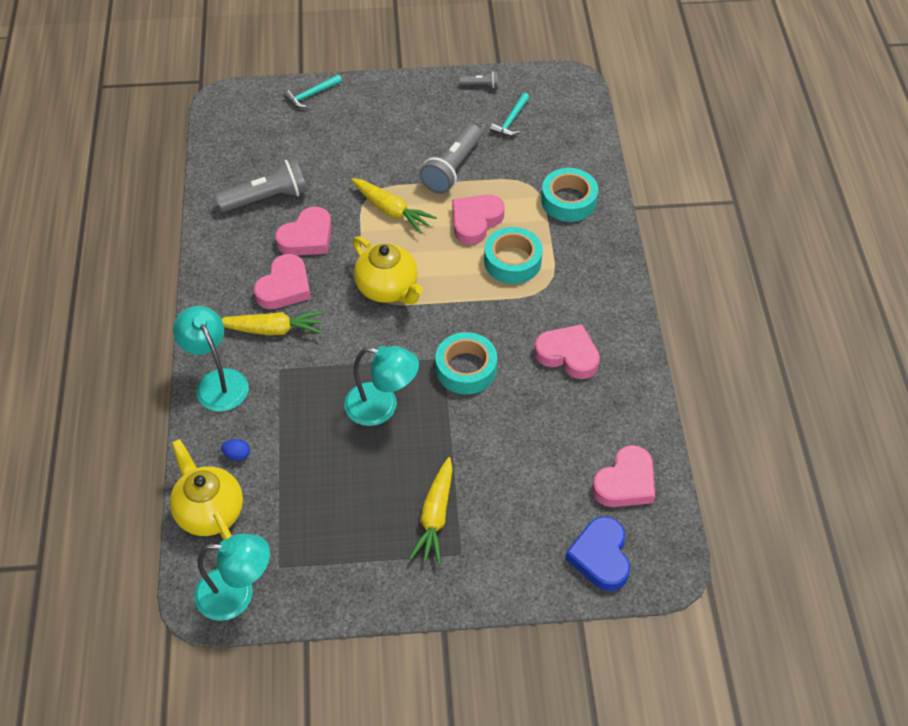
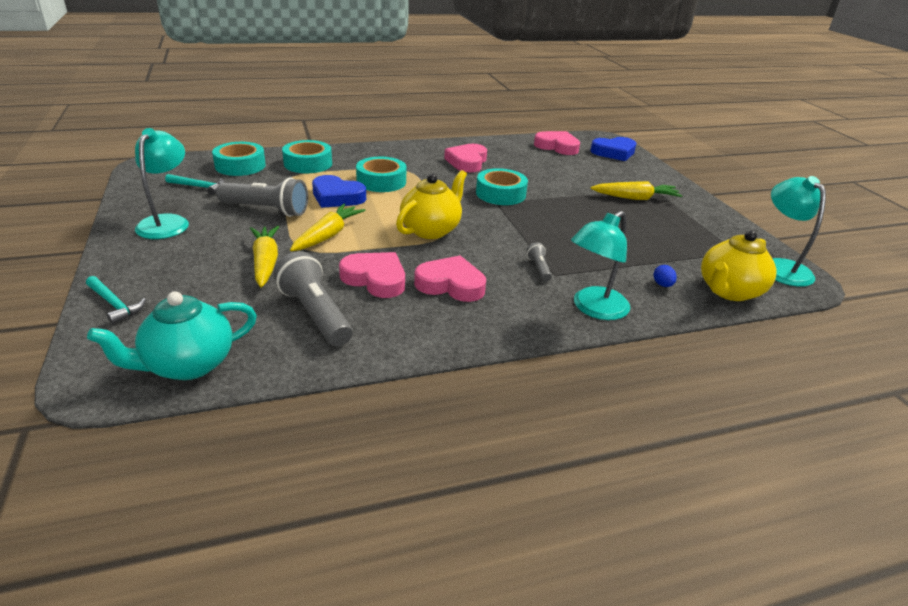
camera: 105 degrees left, 20 degrees down
(229, 136) = (188, 365): none -> turquoise teapot
(273, 329) = (510, 284): yellow carrot -> yellow carrot (265, 262)
(382, 407) = (560, 223): turquoise lamp -> turquoise lamp (167, 222)
(475, 221) = (337, 197): pink heart -> blue heart
(481, 85) = (138, 202): grey flashlight -> grey flashlight (538, 268)
(565, 146) = (240, 166): none -> turquoise tape

